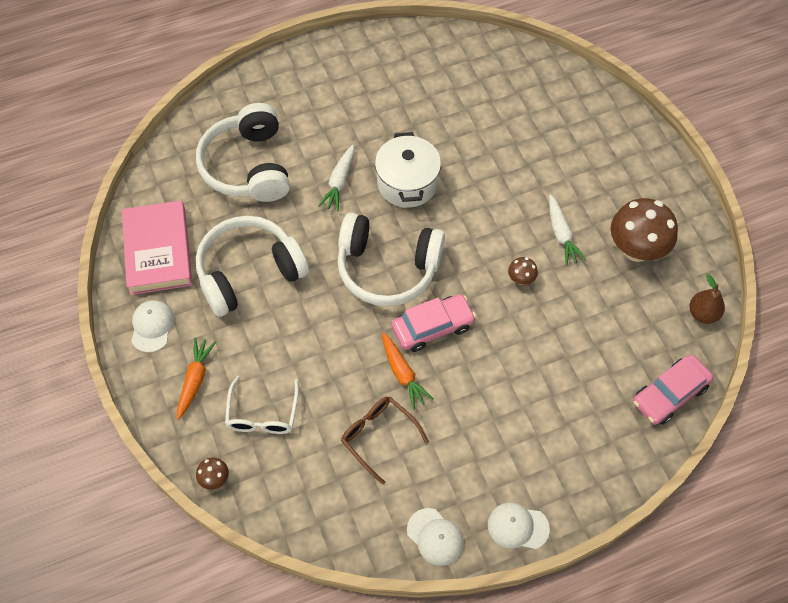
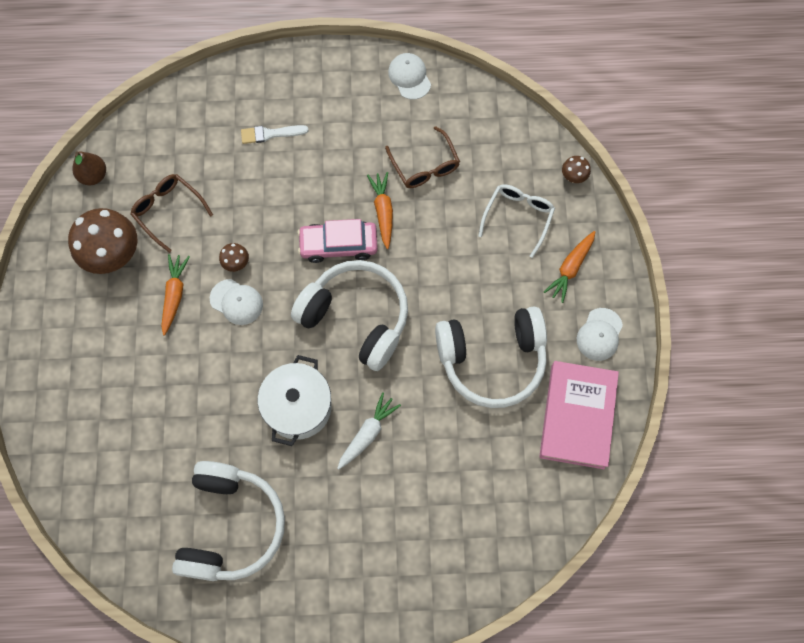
camera: 160 degrees left, 10 degrees up
(248, 166) = (458, 489): white headphones -> white headphones (231, 525)
(517, 526) = (342, 63): white cap -> white cap (236, 302)
(554, 416) = (270, 134): none -> white brush
(561, 234) = (174, 295): white carrot -> orange carrot
(611, 304) = (168, 211): none -> brown glasses
(670, 394) = (166, 119): pink car -> none

